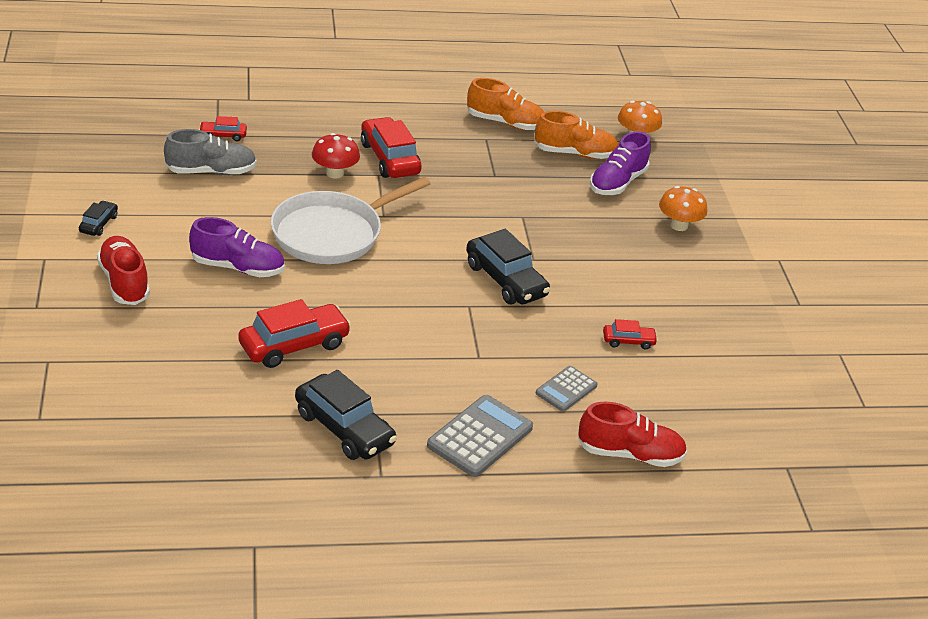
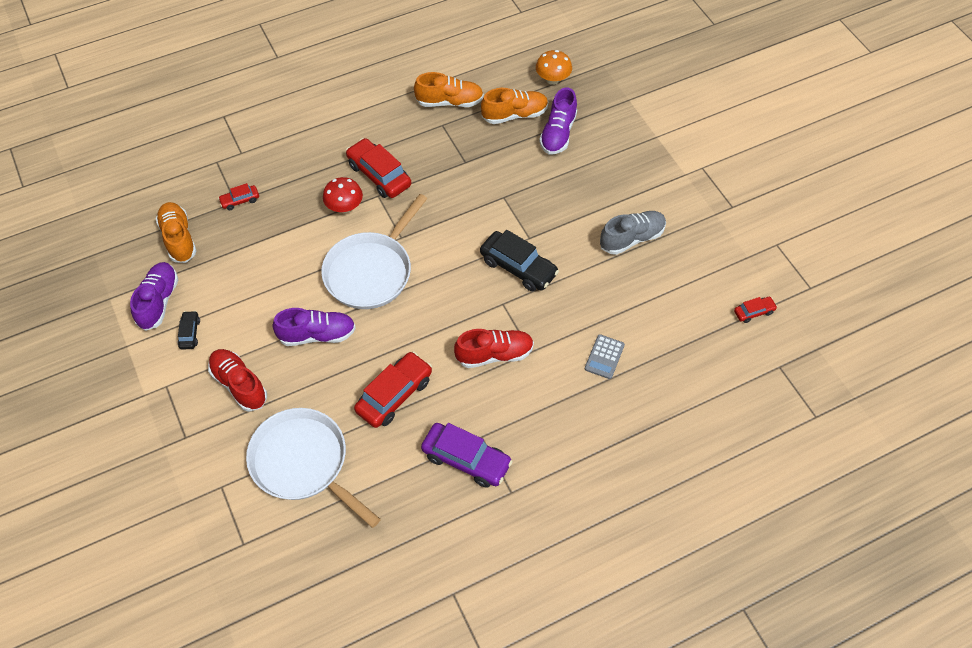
camera: 15 degrees left, 20 degrees up
(82, 189) = (158, 301): none -> purple shoe
(137, 146) = (178, 238): none -> orange shoe
(153, 371) = (303, 463): none -> white pan
(211, 171) = (249, 243): grey shoe -> grey shoe (631, 238)
(344, 428) = (466, 459): black car -> purple car
(480, 437) = (563, 427): grey calculator -> none
(628, 341) = (628, 292): red car -> red car (754, 312)
(630, 454) = (671, 399): red shoe -> red shoe (494, 354)
(679, 225) = (619, 161): orange mushroom -> none

